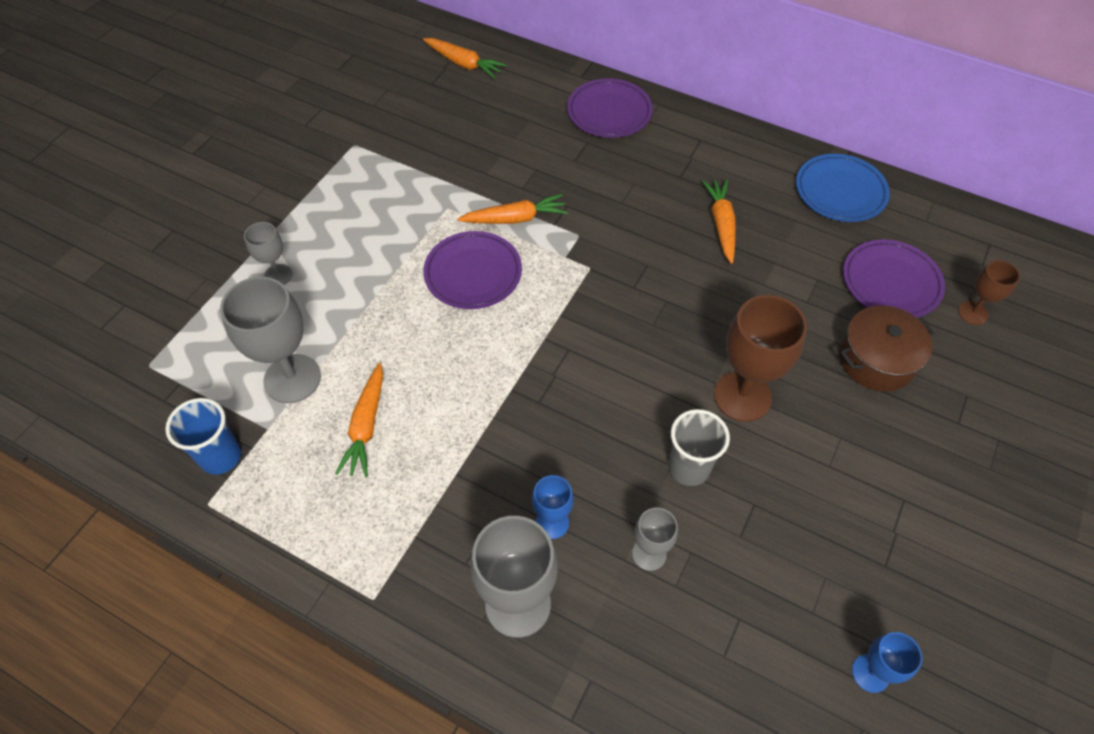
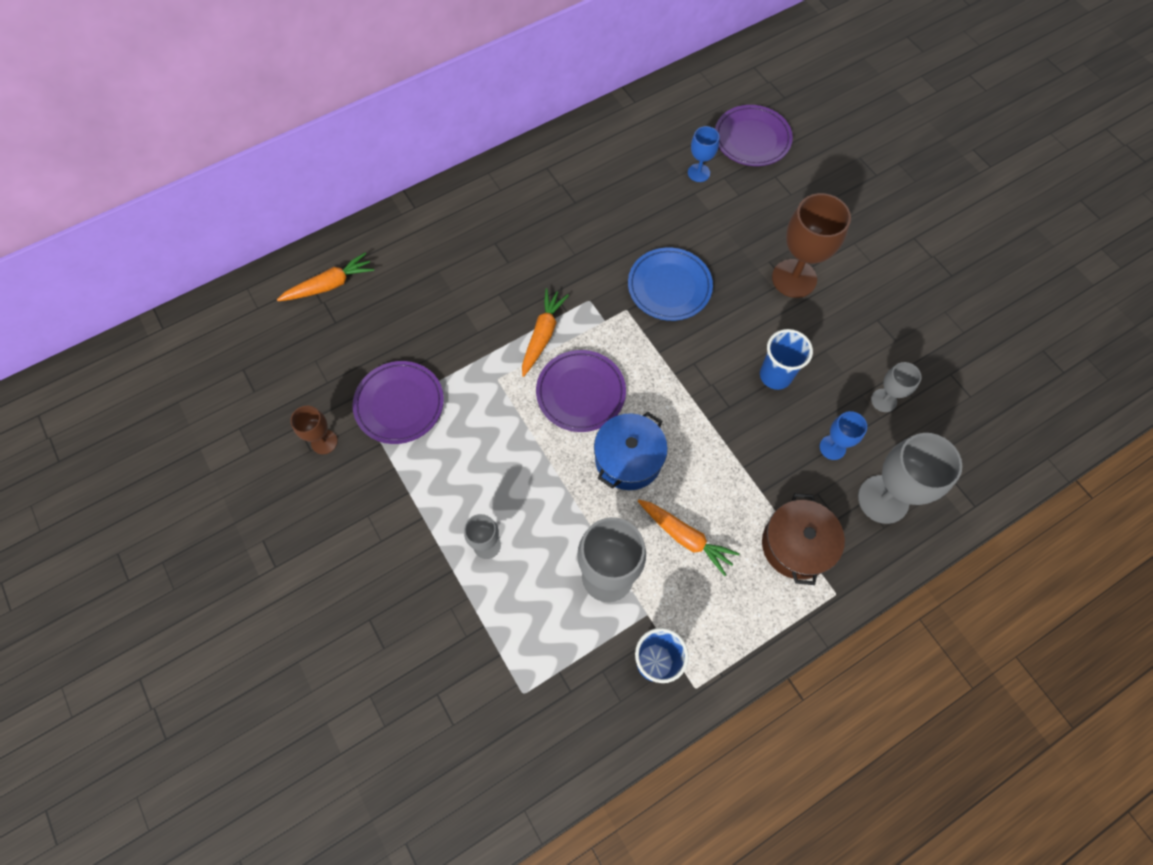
camera: 60 degrees left, 10 degrees up
(425, 341) = (628, 459): none -> blue pot
(605, 429) = (775, 375): none -> blue cup
(609, 112) = (472, 210): purple plate -> purple plate (399, 404)
(689, 468) = (832, 341): grey cup -> none
(721, 224) = (638, 203): orange carrot -> none
(840, 191) = (656, 116): blue plate -> blue plate (669, 286)
(870, 673) = (1013, 326): blue goblet -> blue goblet (698, 173)
(876, 360) = (808, 186): brown pot -> brown pot (796, 545)
(972, 313) = (802, 113): brown goblet -> brown goblet (324, 442)

